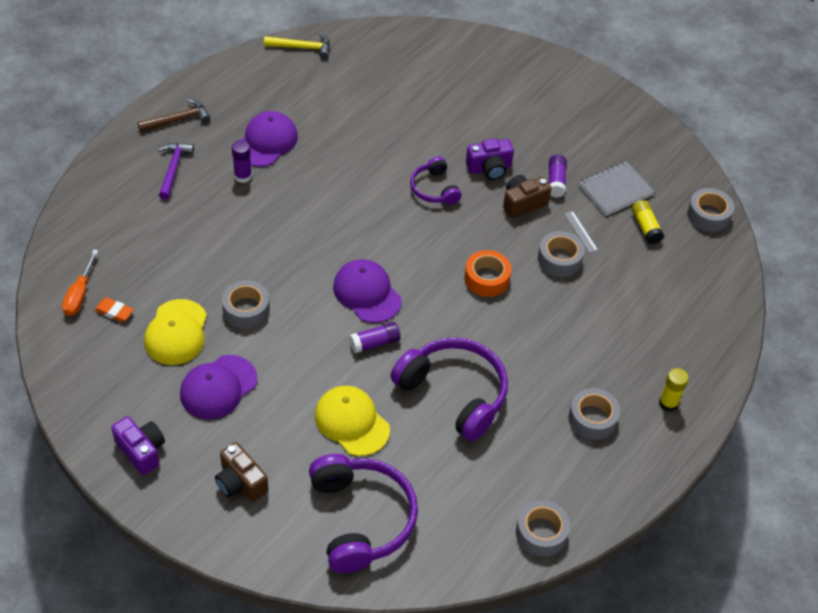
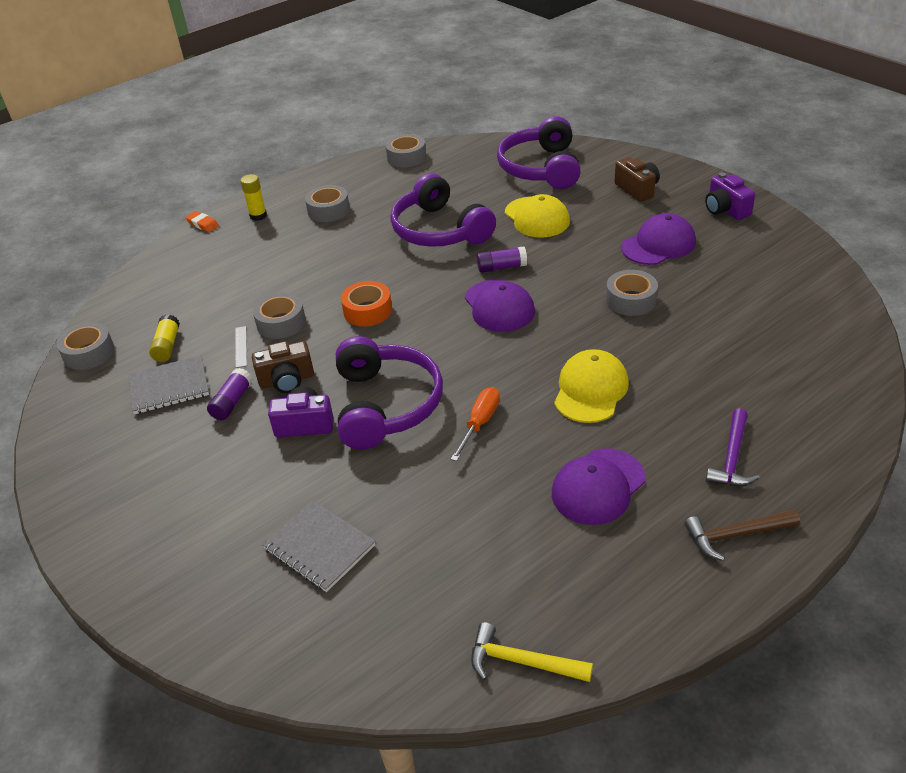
camera: 160 degrees left, 10 degrees down
(79, 295) = (821, 324): orange screwdriver -> orange screwdriver (480, 423)
(114, 312) = (776, 306): orange eraser -> orange eraser (203, 224)
(176, 332) = (704, 286): yellow cap -> yellow cap (590, 390)
(243, 176) = (633, 440): purple glue stick -> none
(434, 189) = (385, 405): purple headphones -> purple headphones, size x1.85
(439, 91) = (319, 547): none -> grey notebook

